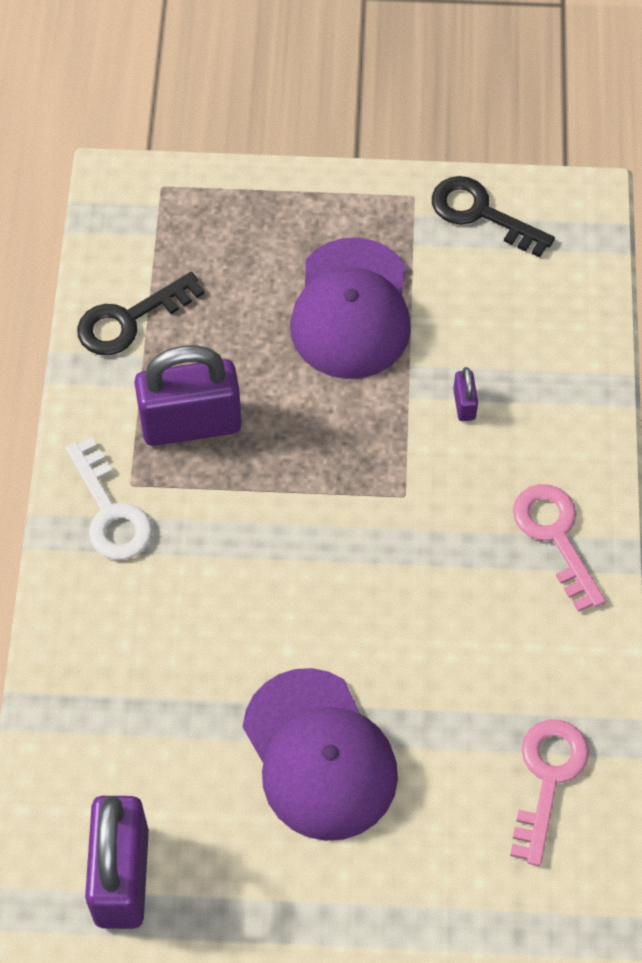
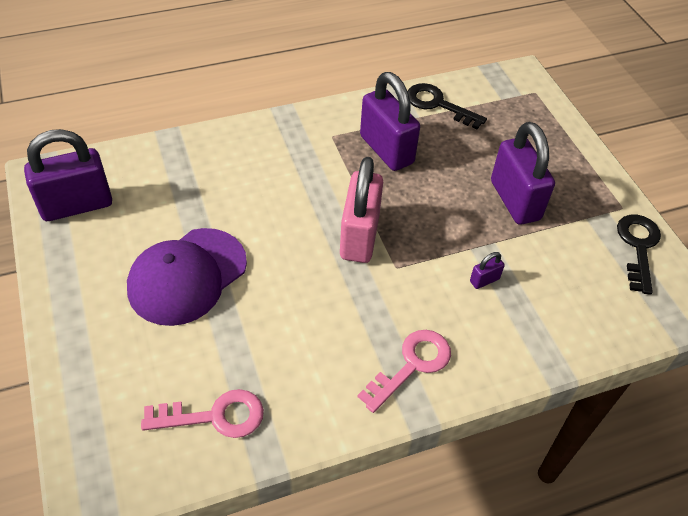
camera: 65 degrees right, 10 degrees down
(110, 512) = (309, 133): white key -> none
(336, 519) = (359, 236): none -> pink padlock
(351, 309) = (515, 200): purple cap -> purple padlock

